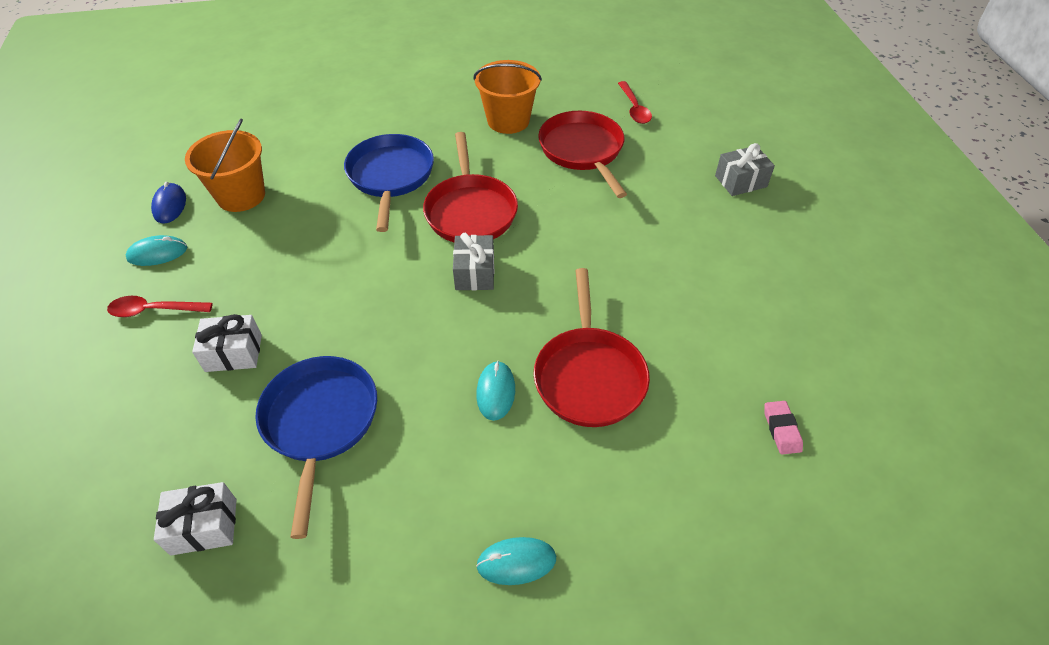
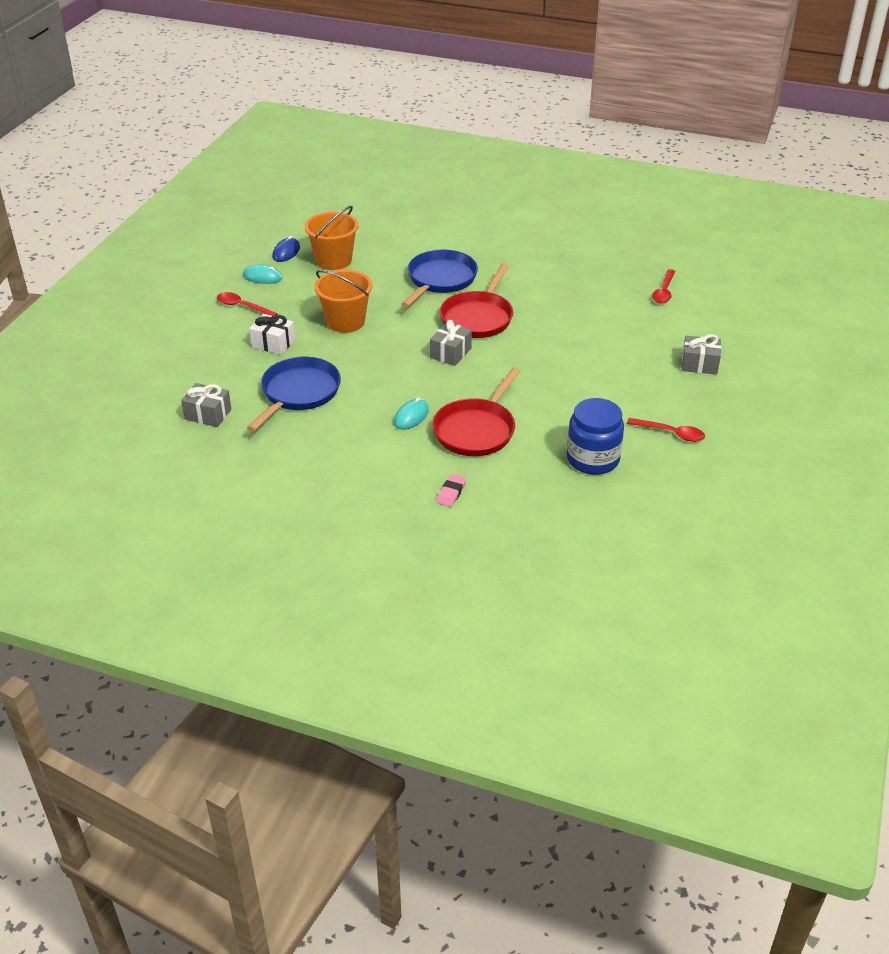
camera: 30 degrees right, 10 degrees down
(204, 526) = (208, 414): white gift -> grey gift
(508, 120) = (556, 270): orange bucket -> orange bucket (345, 322)
(516, 562) = (358, 492): turquoise mouse -> none
(583, 151) = (594, 307): red pan -> none
(748, 356) = (593, 459): none -> blue jar
(781, 429) = (575, 500): pink eraser -> pink eraser (451, 493)
(792, 281) = (671, 433): none -> red spoon

